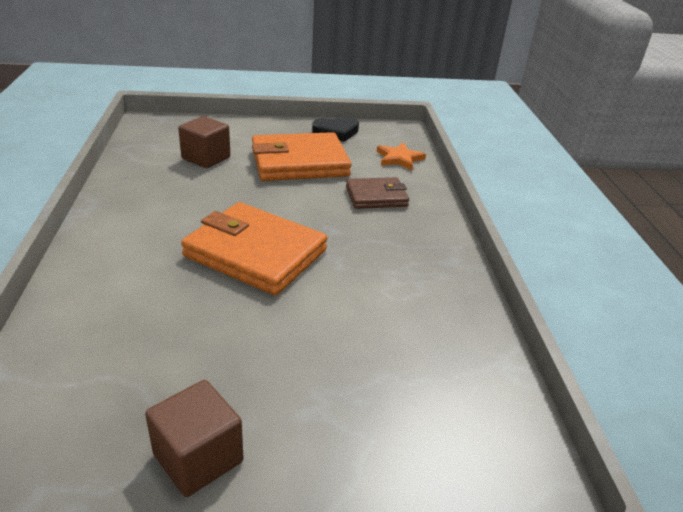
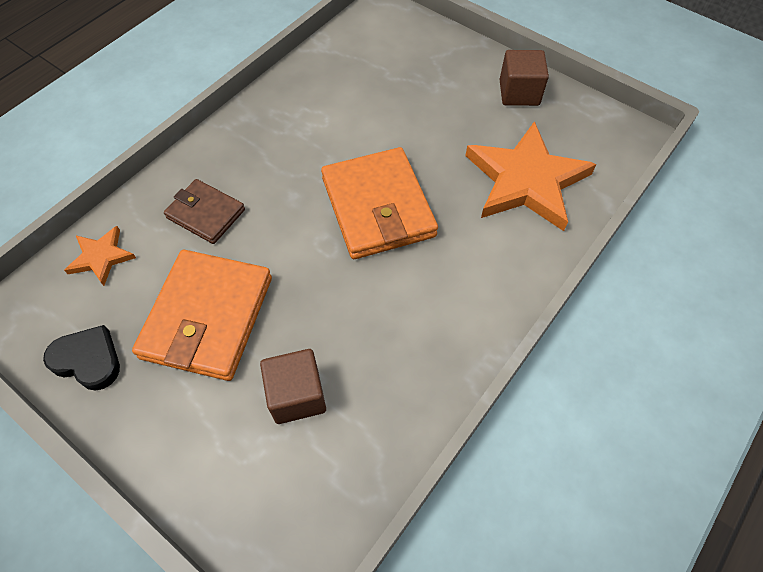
camera: 135 degrees left, 25 degrees up
(119, 343) = (526, 180): none -> orange star
(299, 162) = (207, 317): orange wallet -> orange wallet turned 75 degrees clockwise

